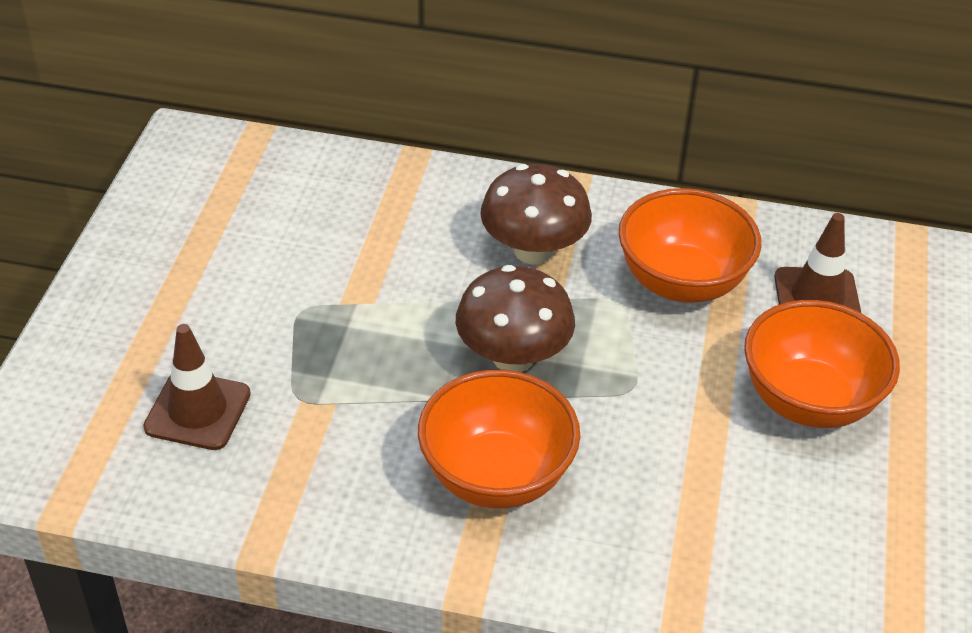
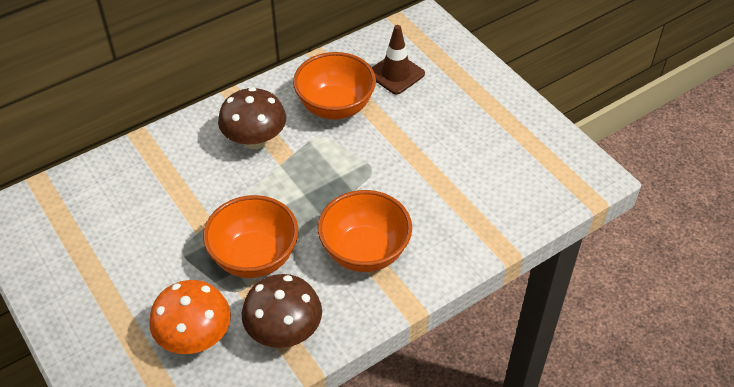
camera: 45 degrees left, 5 degrees up
(197, 411) = (195, 337): brown traffic cone -> orange mushroom
(513, 357) = (306, 195): brown mushroom -> brown mushroom (284, 331)
(809, 401) = (443, 120): orange bowl -> orange bowl (254, 257)

